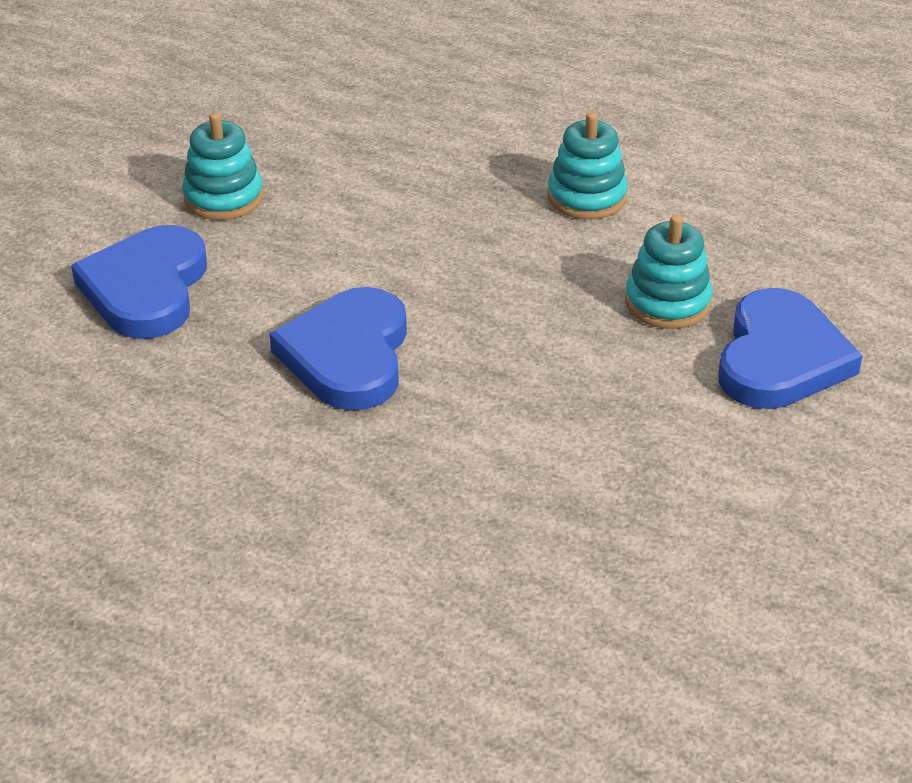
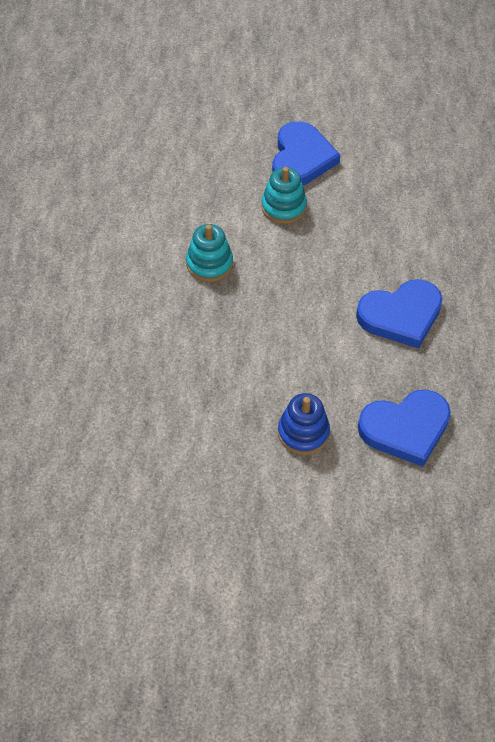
camera: 115 degrees left, 15 degrees up
(223, 198) = (303, 433): turquoise stacking toy -> blue stacking toy
(780, 358) = (301, 158): blue heart -> blue heart turned 105 degrees clockwise

